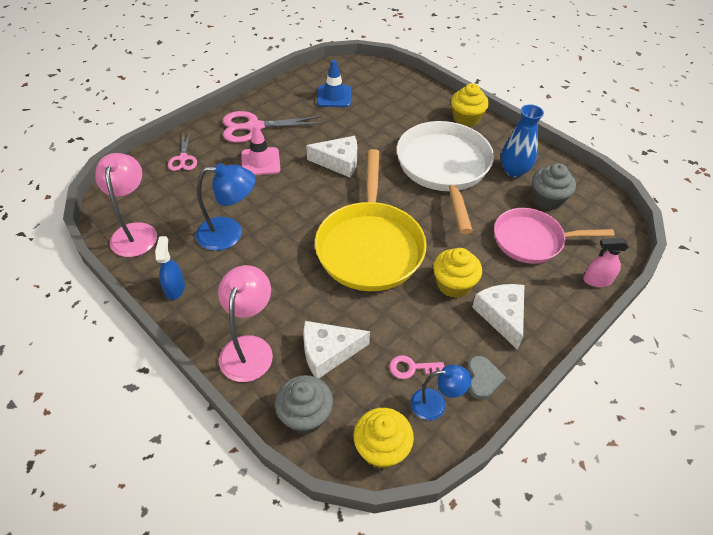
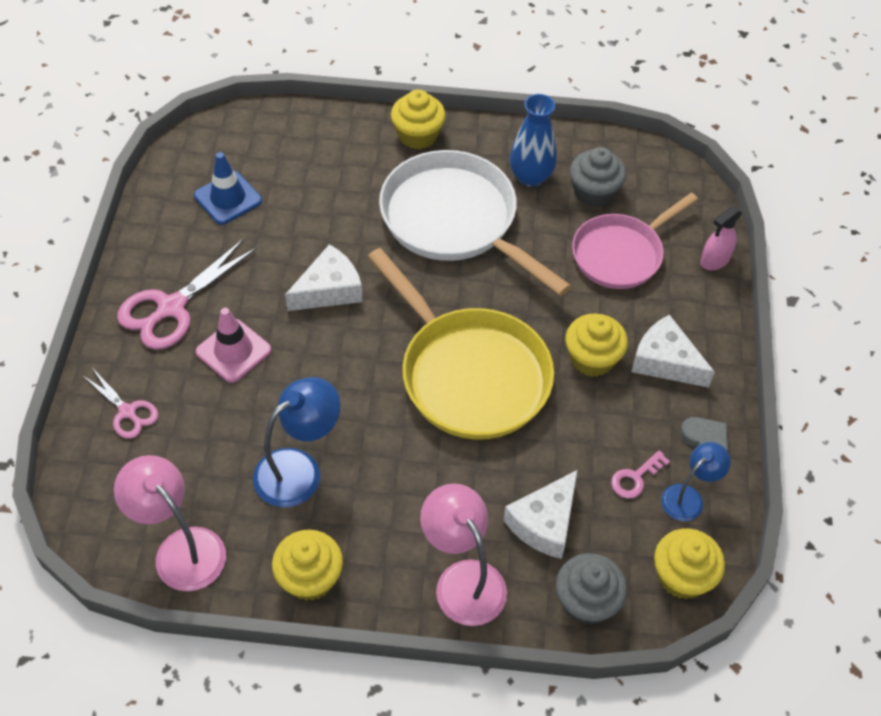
camera: 40 degrees left, 5 degrees up
(175, 288) = (310, 578): blue spray bottle -> yellow cupcake

